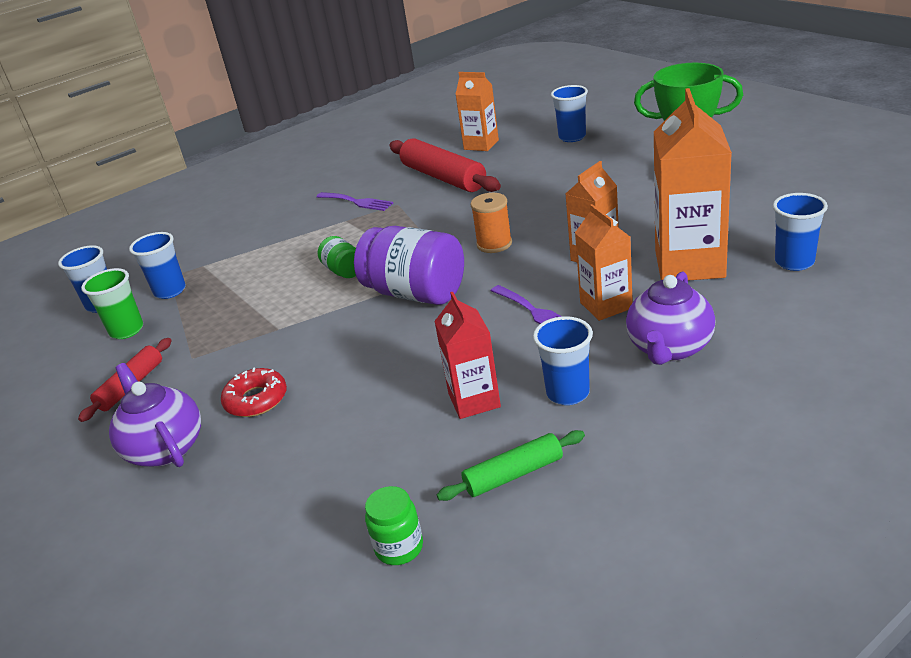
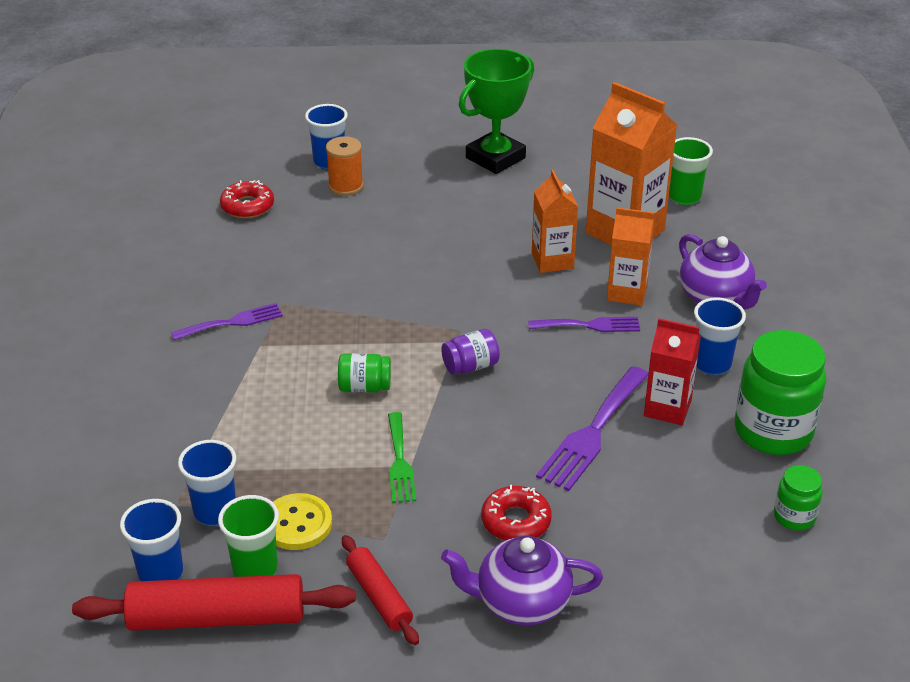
camera: 60 degrees left, 5 degrees up
(181, 321) = (297, 524): none -> yellow button
(277, 323) = (399, 462): none -> green fork
(398, 381) = (593, 432): none -> purple fork
(415, 293) = (470, 366): purple jar -> purple jar, size x0.50
(443, 177) = (276, 256): red rolling pin -> red rolling pin (217, 618)
(481, 145) = (247, 206): orange carton -> red donut
(494, 244) = (453, 292): orange spool -> orange spool (346, 186)
(513, 474) = (773, 431): green rolling pin -> green jar
(794, 262) = (684, 197): blue cup -> green cup

